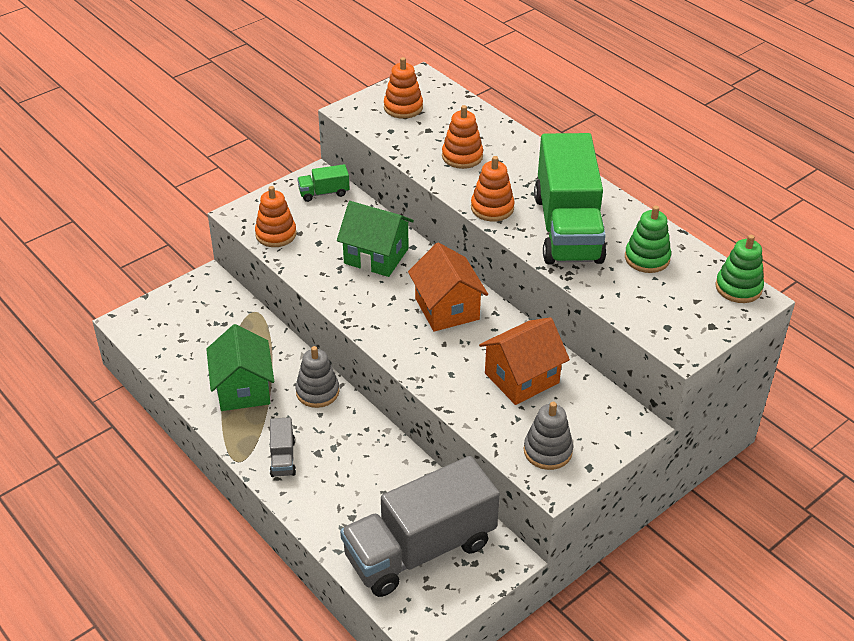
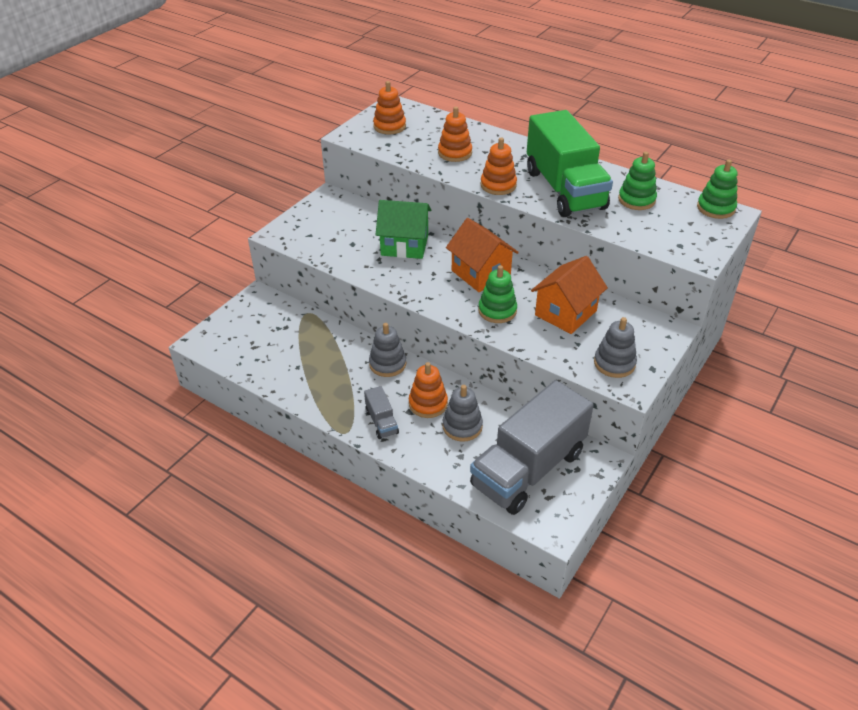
camera: 15 degrees left, 0 degrees up
(243, 389) = (324, 375): green house -> none
(276, 234) = (314, 244): orange stacking toy -> orange stacking toy (428, 404)
(324, 193) = (339, 206): green truck -> none
(368, 483) = (462, 426): none -> grey stacking toy
(444, 358) = (497, 311): none -> green stacking toy

